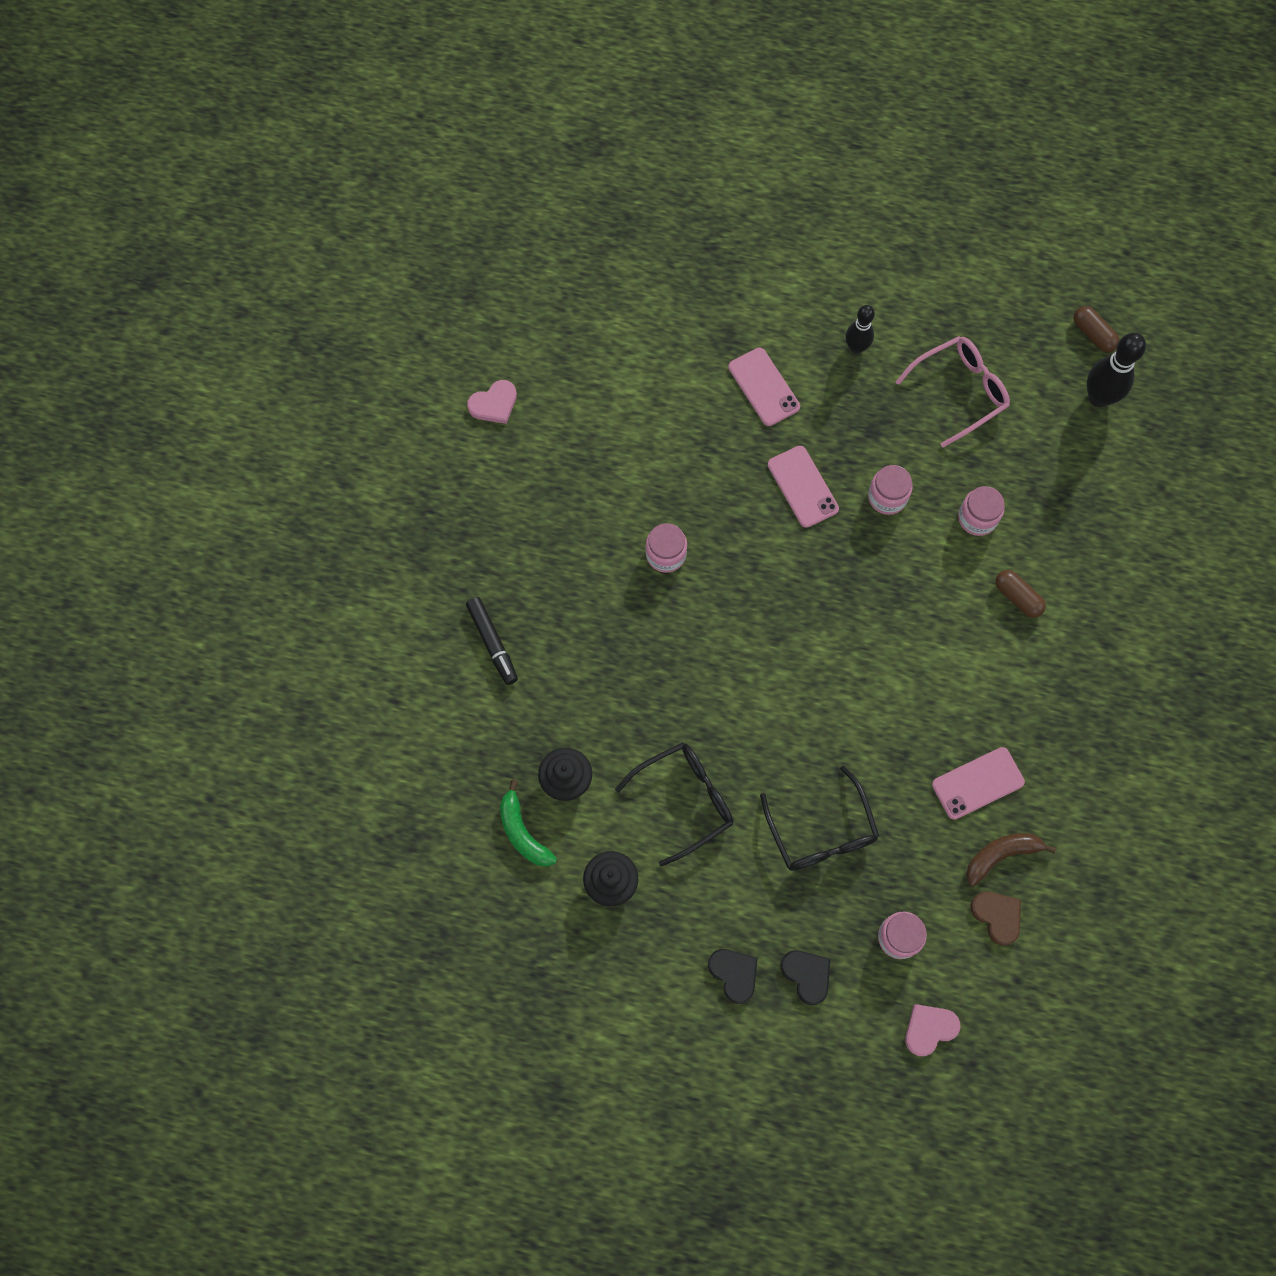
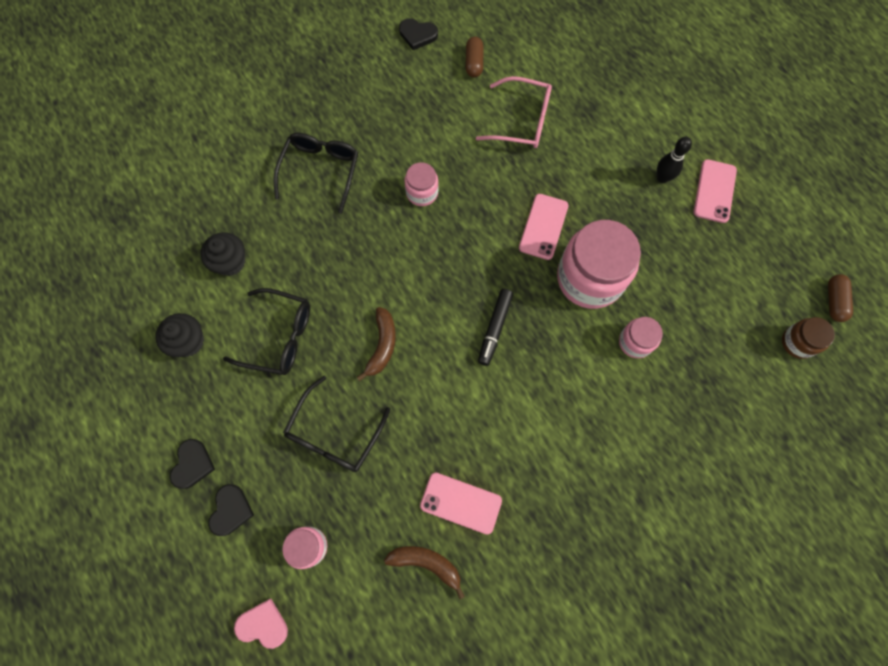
camera: 45 degrees right, 0 degrees up
(492, 643) = (276, 154): black marker -> black marker (495, 328)
(494, 404) = (417, 35): pink heart -> black heart
(523, 832) = (176, 267): green banana -> none
(552, 620) = (320, 171): none -> black glasses
(763, 387) = (580, 152): pink phone -> pink phone (714, 191)
(779, 721) = (382, 345): none -> brown banana
(887, 497) = (590, 278): pink jar -> pink jar, size x2.01
(960, 391) = (704, 258): pink glasses -> pink glasses (522, 121)
(997, 916) = (382, 600): brown heart -> none
(1017, 597) = (610, 414): brown capsule -> brown capsule (474, 63)
(1099, 397) = (798, 342): black bowling pin -> brown jar

